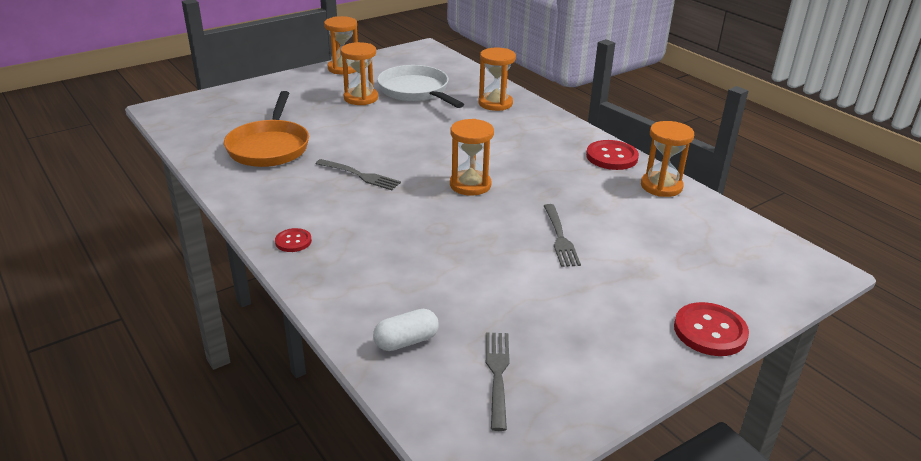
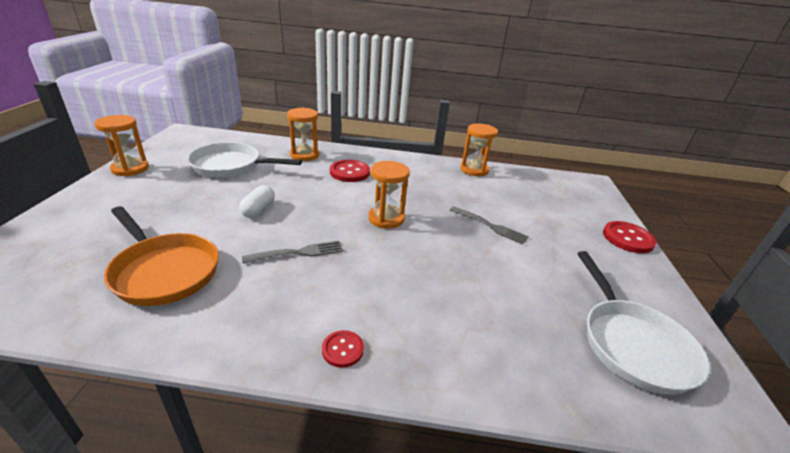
camera: 50 degrees left, 0 degrees up
(361, 98) = (190, 188): orange hourglass -> none
(406, 341) = (560, 367): white capsule -> white capsule (258, 210)
(497, 375) = (632, 344): grey fork -> white pan
(611, 157) = (425, 163): red button -> red button (350, 172)

